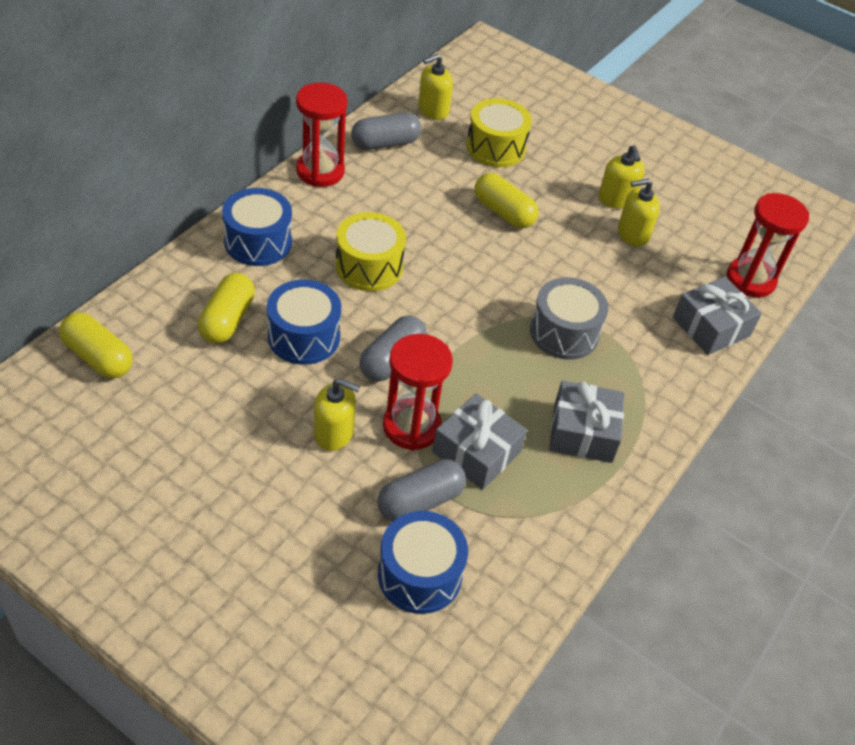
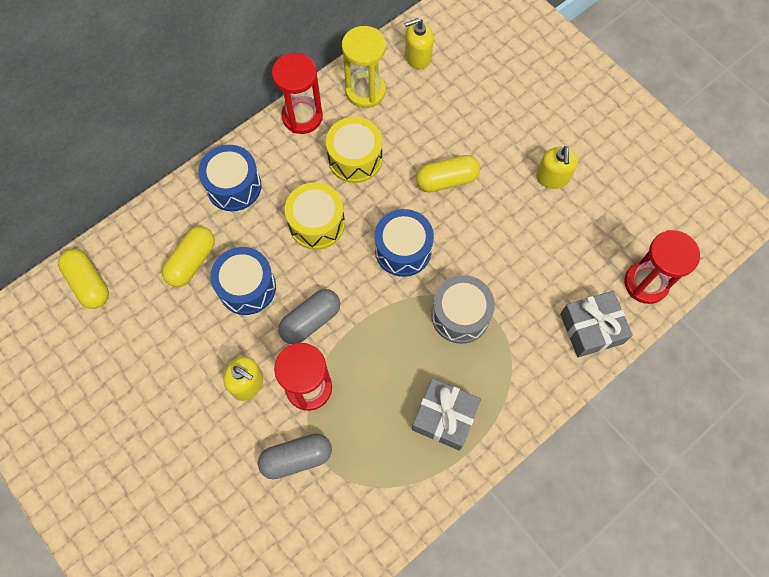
camera: 20 degrees right, 20 degrees up
(385, 143) = (365, 91): grey capsule -> yellow hourglass
(419, 575) = (278, 523): blue drum -> blue drum (403, 250)
(476, 452) = (353, 420): grey gift -> none
(495, 147) = (461, 106): yellow drum -> yellow drum (355, 158)
(503, 212) = (446, 180): yellow capsule -> yellow capsule turned 75 degrees counterclockwise
(632, 234) = (554, 218): yellow soap dispenser -> none

